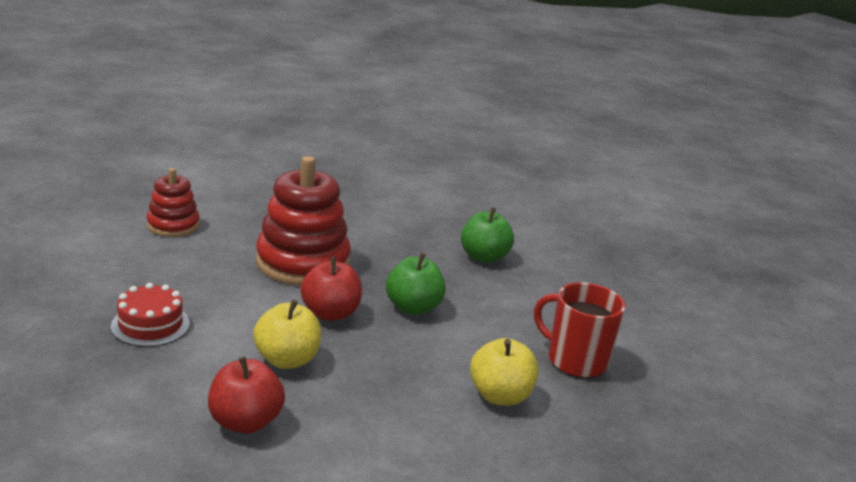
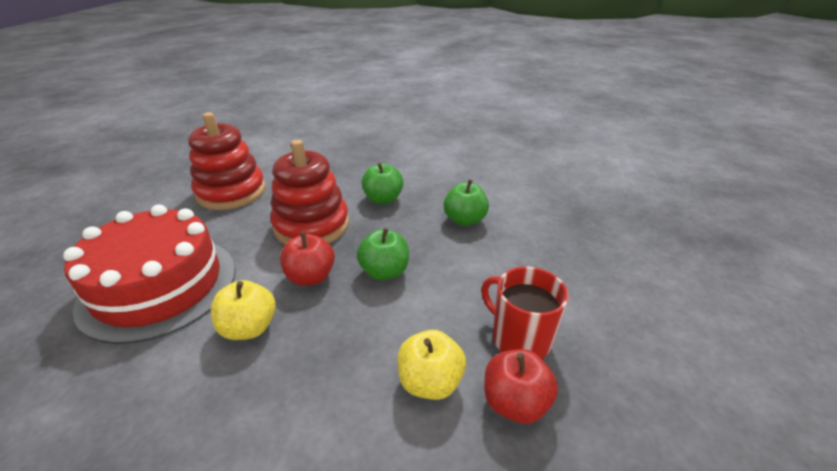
camera: 15 degrees right, 10 degrees up
(150, 325) = (159, 286): red cake -> red cake, size x2.33
(173, 225) = (231, 192): red stacking toy -> red stacking toy, size x1.76
(245, 422) = (174, 403): red apple -> red apple (515, 402)
(377, 235) = (383, 199): none -> green apple

